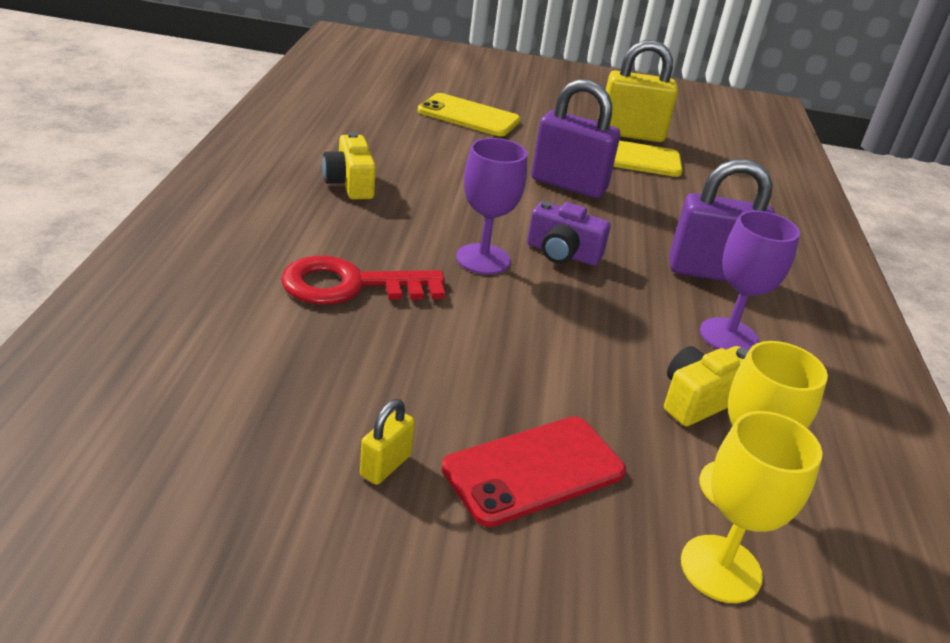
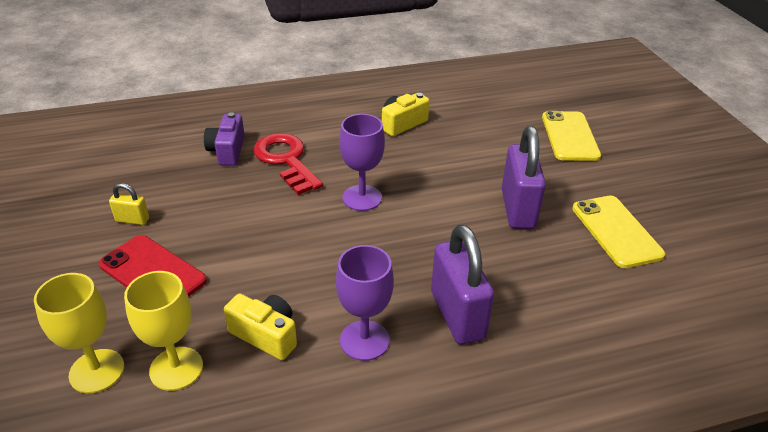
camera: 70 degrees right, 5 degrees up
(562, 253) = (405, 230): purple camera -> purple camera (227, 151)
(631, 134) = (667, 222): yellow padlock -> none

